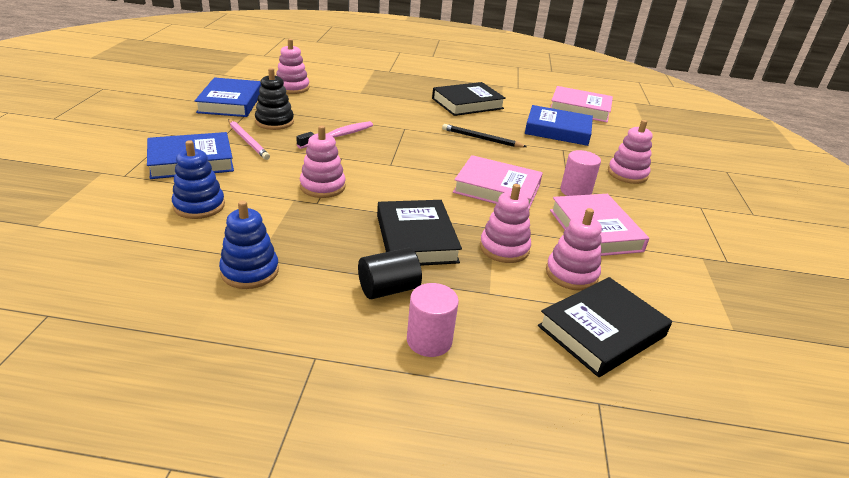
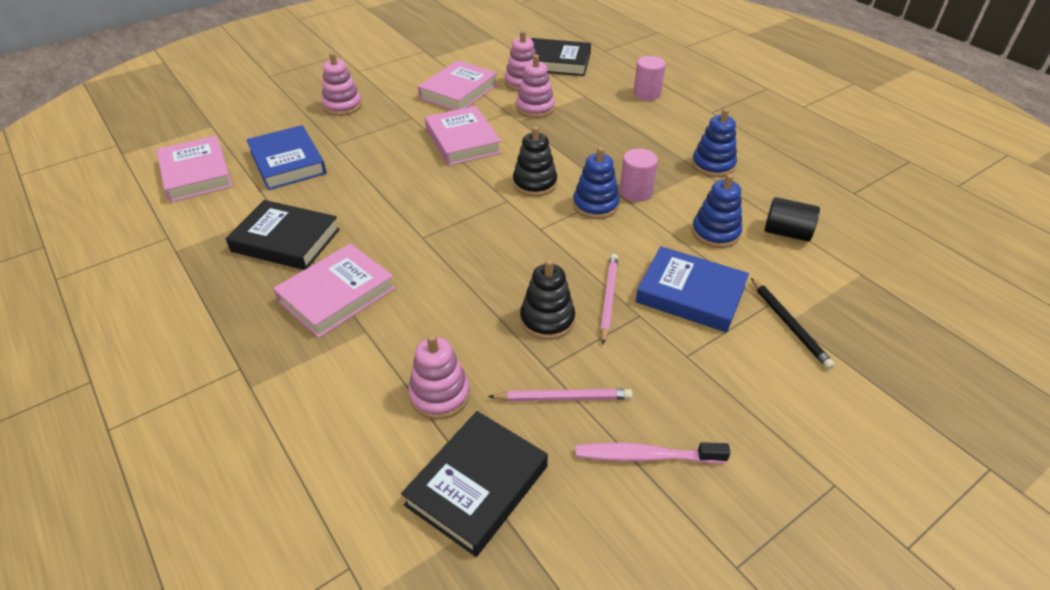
camera: 130 degrees left, 10 degrees up
(230, 102) = (563, 398): blue book -> pink pencil
(322, 186) = (595, 205): pink stacking toy -> blue stacking toy
(338, 136) = (506, 259): pink toothbrush -> pink toothbrush (645, 456)
(388, 289) = (638, 120): black cylinder -> black cylinder (786, 233)
(390, 182) = (534, 183): none -> black stacking toy
(398, 97) = (337, 295): none -> pink book
(416, 238) = (580, 137): black book -> black book (477, 485)
(481, 139) = (376, 187): black pencil -> black pencil (789, 324)
(575, 191) = (412, 114): pink cylinder -> pink cylinder (635, 192)

